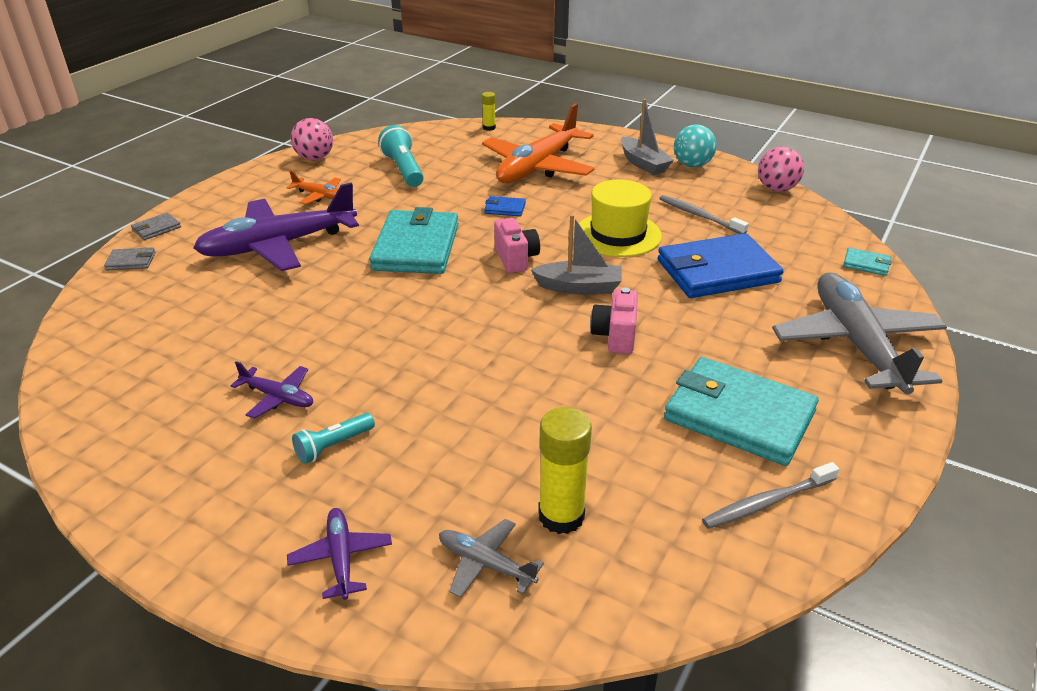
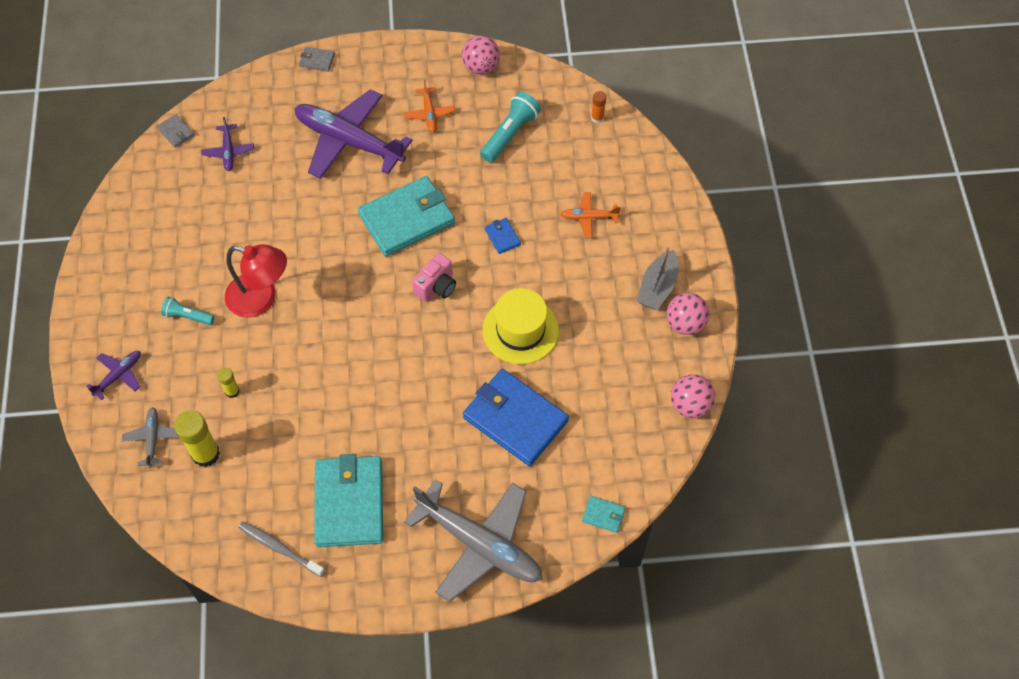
camera: 55 degrees right, 25 degrees up
(131, 261) = (273, 81): grey wallet -> grey wallet (176, 132)
(277, 397) = (206, 261): purple plane -> purple plane (228, 151)
(386, 375) = (261, 299): none -> red lamp
(446, 133) = (597, 118): none -> orange glue stick
(489, 128) = (632, 140): yellow glue stick -> yellow glue stick (232, 391)
(538, 167) = (589, 217): orange plane -> orange plane, size x0.45
(579, 287) = (429, 344): grey boat -> none
(615, 336) = (385, 396): pink camera -> none
(692, 165) = (685, 323): turquoise ball -> pink ball
(699, 216) = (594, 370): grey toothbrush -> none
(856, 344) = (479, 544): grey plane -> grey plane turned 75 degrees clockwise
(866, 264) = (603, 515): turquoise wallet -> turquoise wallet turned 60 degrees counterclockwise

